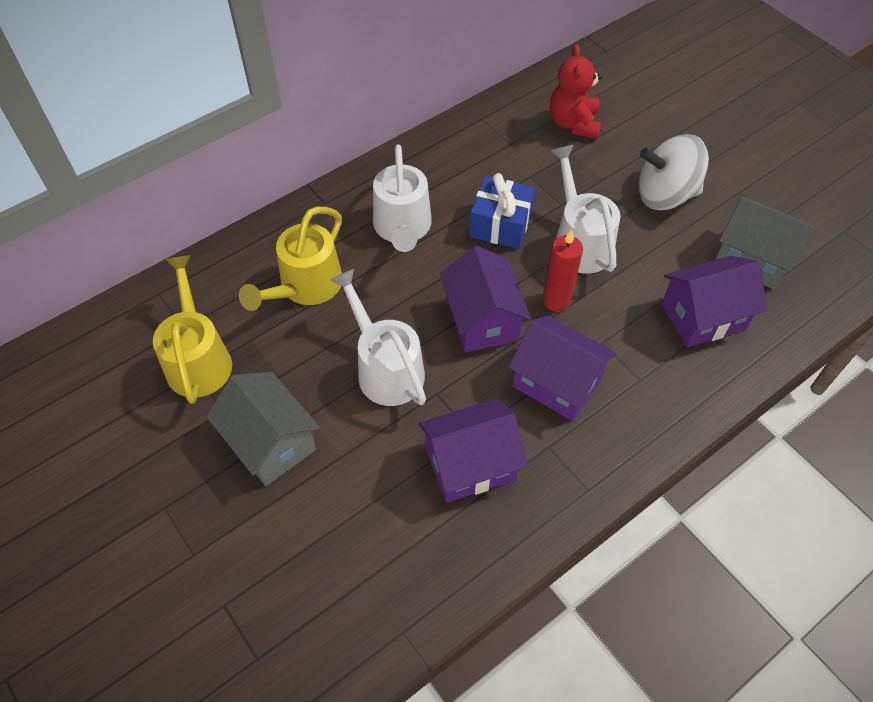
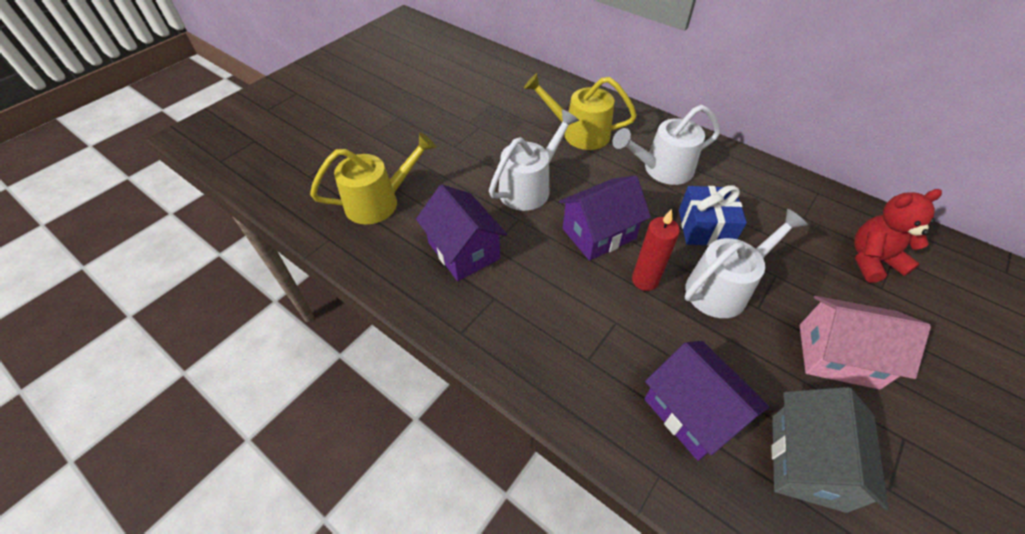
camera: 75 degrees right, 5 degrees down
(198, 358) = (502, 103): yellow watering can -> yellow watering can (380, 201)
(270, 442) = (452, 147): grey house -> none
(556, 383) = (558, 294): purple house -> none
(665, 195) = (838, 356): white spinning top -> pink house

